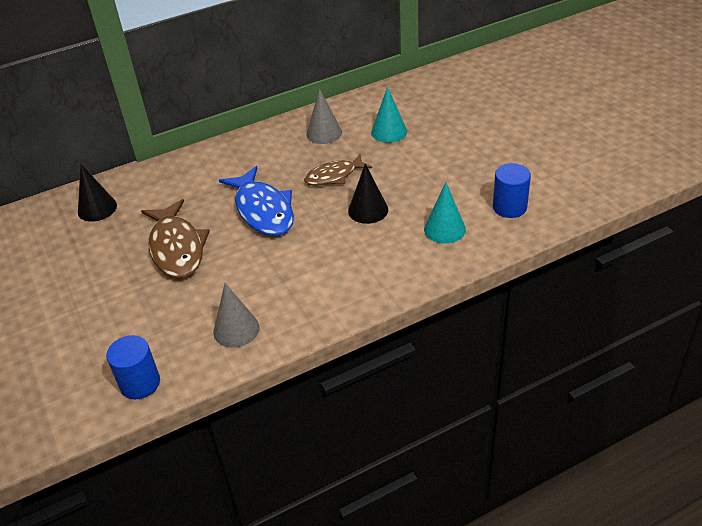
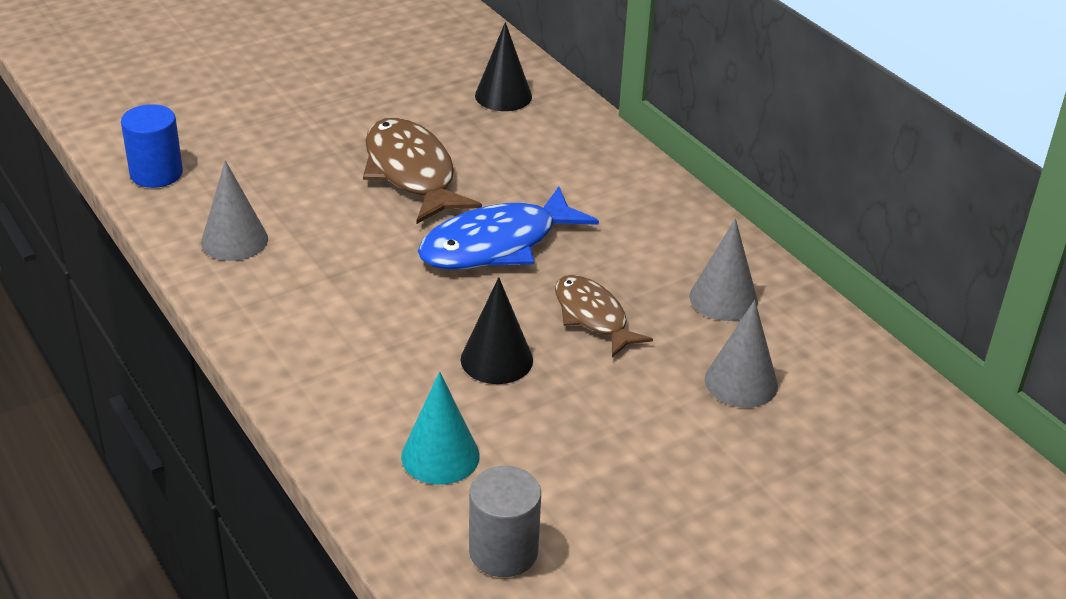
camera: 80 degrees right, 5 degrees down
(177, 248) = (411, 173): brown fish -> brown fish turned 90 degrees clockwise
(389, 132) = (741, 382): turquoise cone -> grey cone
(509, 207) = (503, 551): blue cylinder -> grey cylinder

